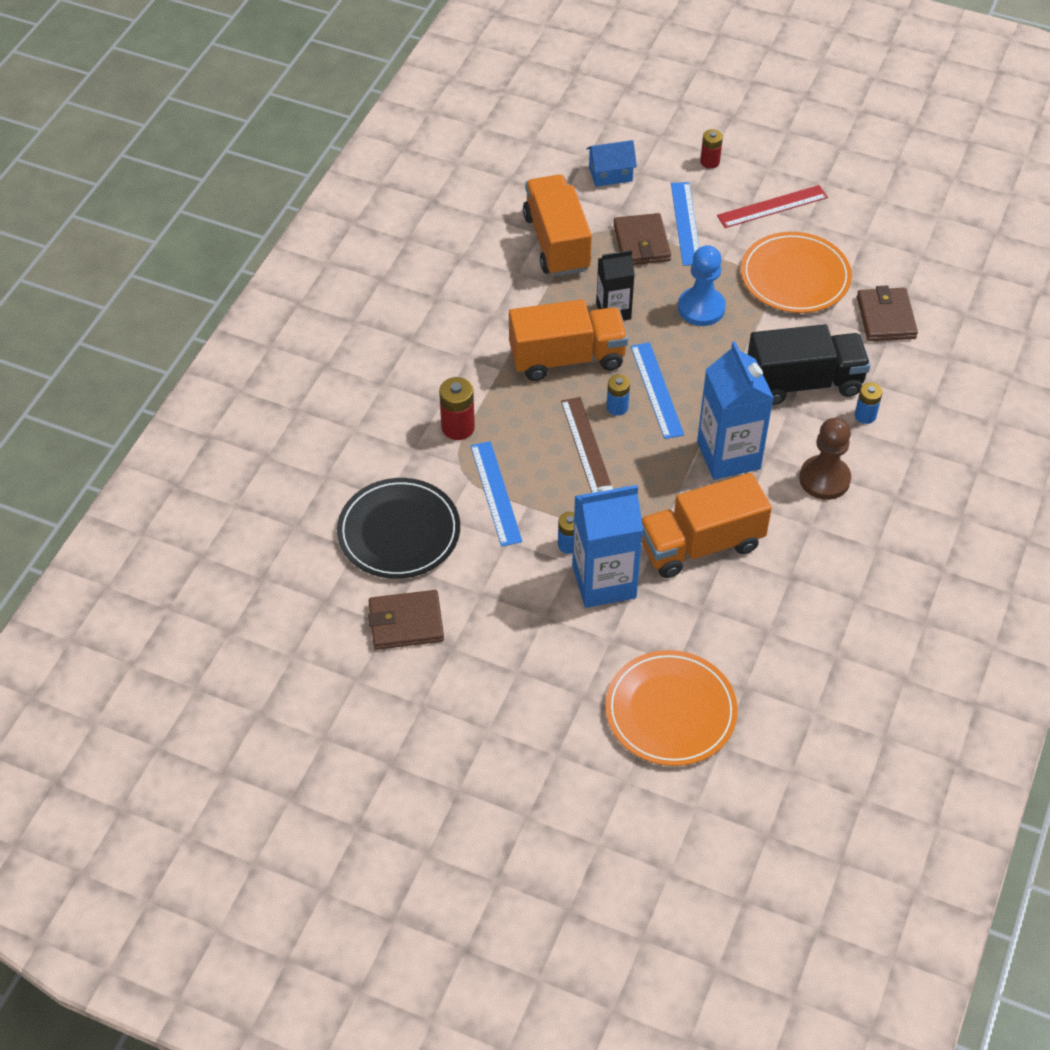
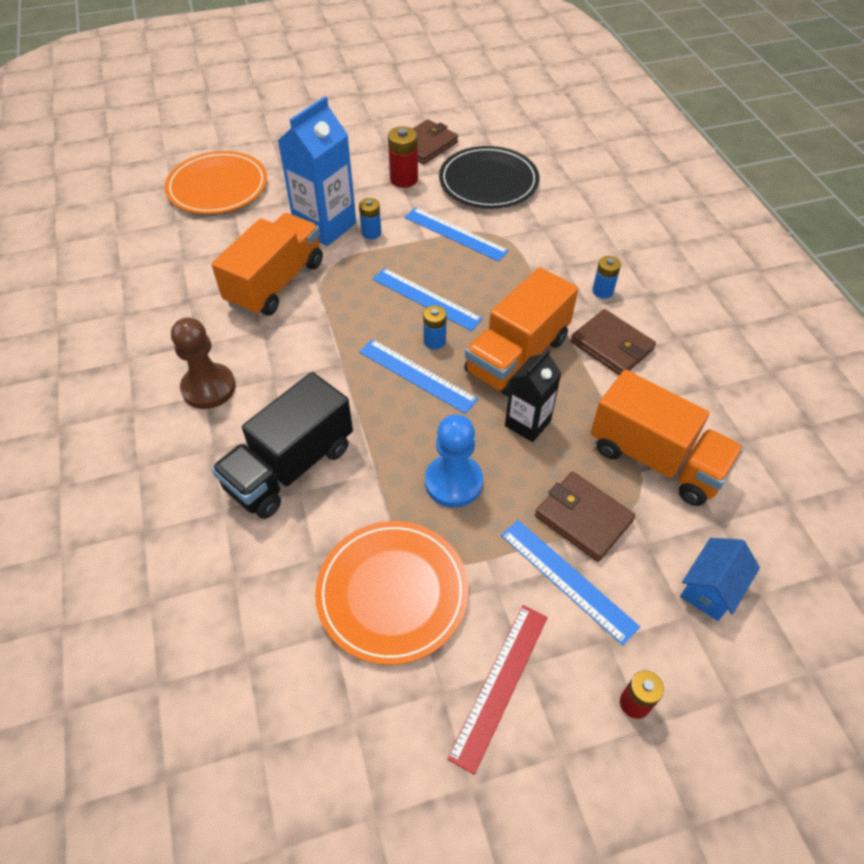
camera: 140 degrees right, 0 degrees up
(458, 427) = (532, 257): red battery -> red battery (404, 179)
(586, 447) = (426, 298): brown ruler -> blue ruler
(728, 455) = (308, 358): blue carton -> none
(865, 415) = (206, 471): blue battery -> blue battery (602, 291)
(885, 317) = (252, 608): brown wallet -> brown wallet (611, 346)

